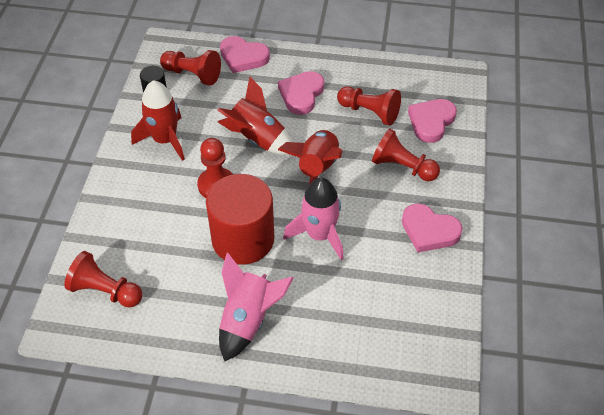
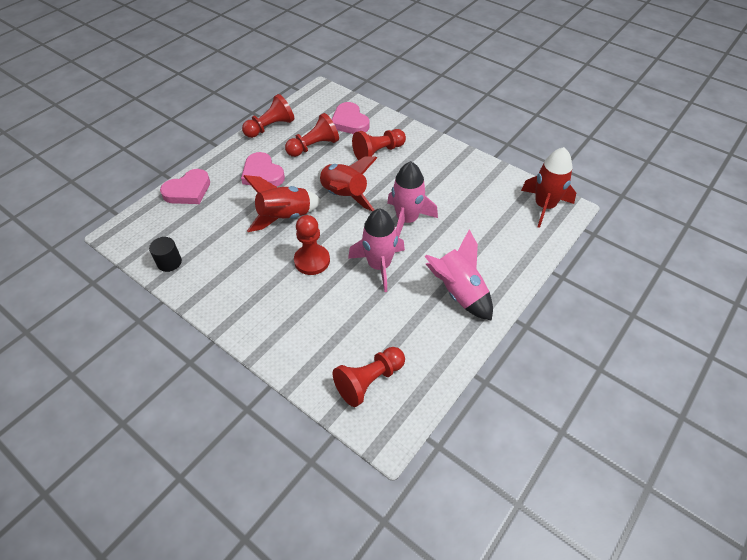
camera: 60 degrees left, 0 degrees up
(165, 140) = (233, 276): red rocket -> red rocket (544, 206)
(192, 74) = (175, 229): red pawn -> red pawn (270, 127)
(243, 239) = (379, 265): red cylinder -> pink rocket
(429, 231) = (443, 164): pink heart -> none

